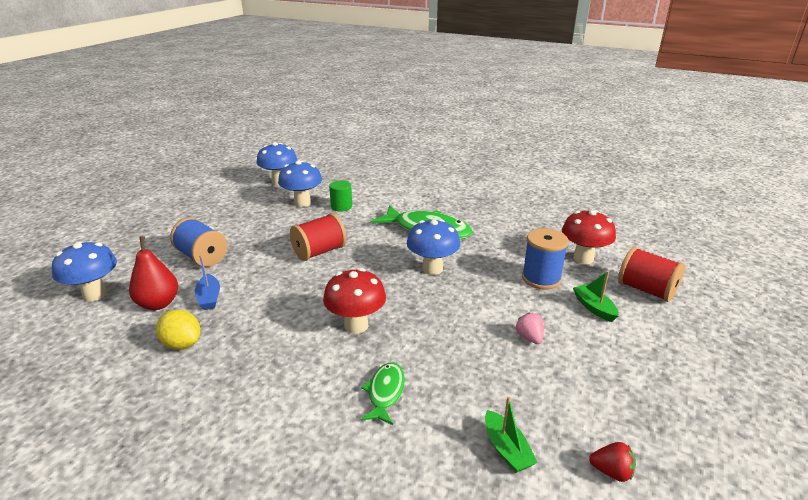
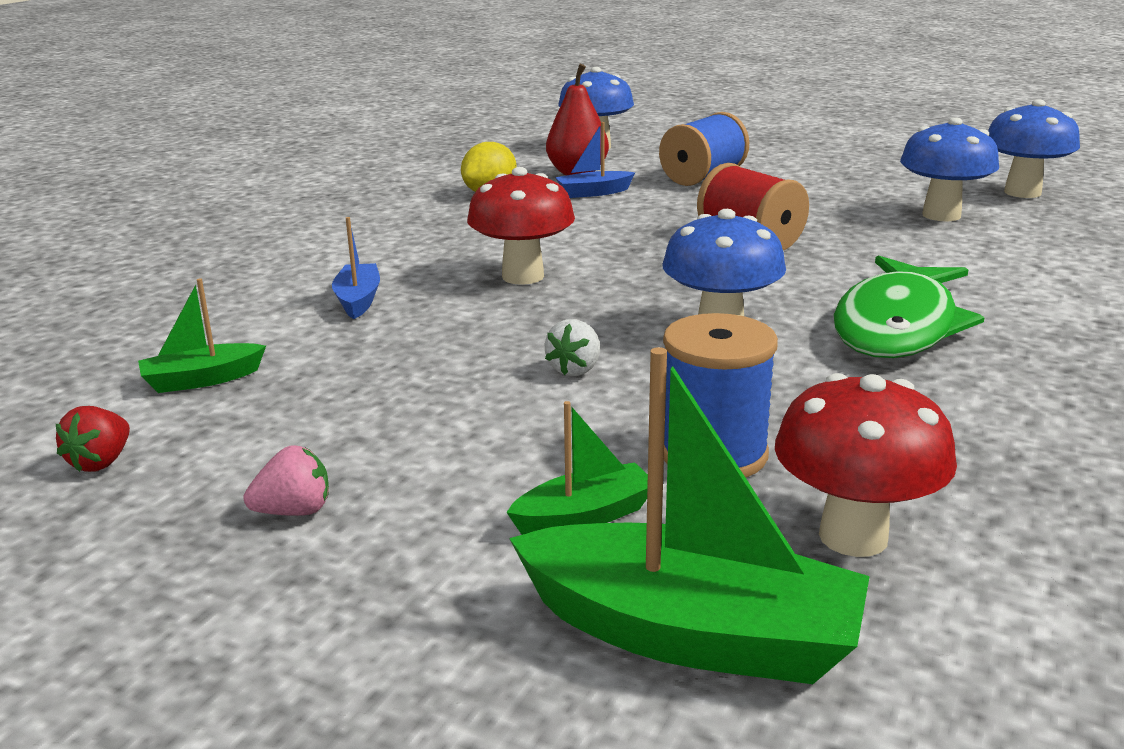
camera: 90 degrees right, 5 degrees down
(341, 206) = (952, 245): green cylinder -> none
(385, 392) = (358, 300): green fish -> blue boat
(475, 308) = (575, 369): none -> white strawberry
(529, 337) = (471, 419): pink strawberry -> pink strawberry (294, 511)
(646, 290) = (690, 634): red spool -> green boat

